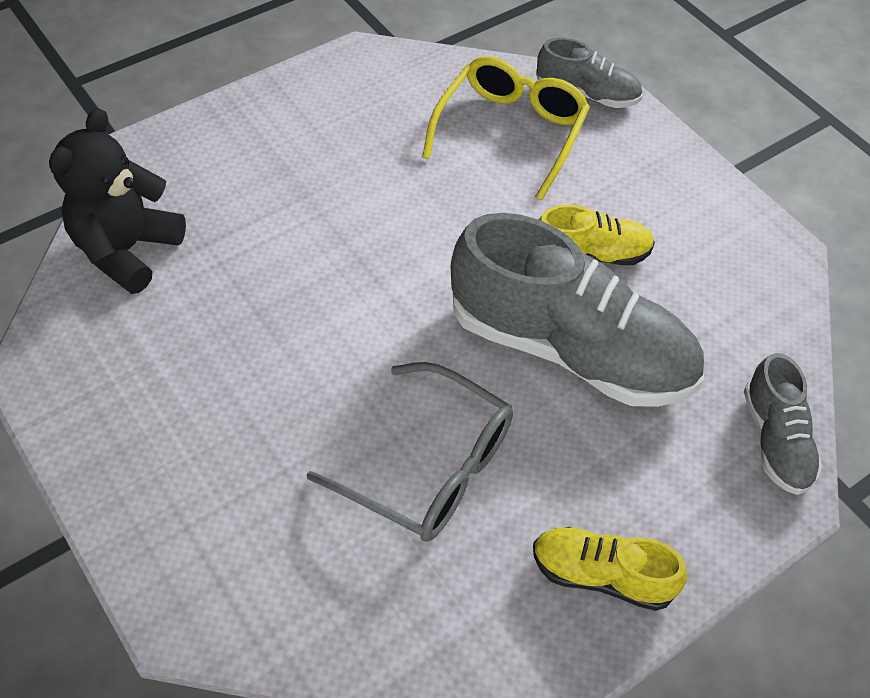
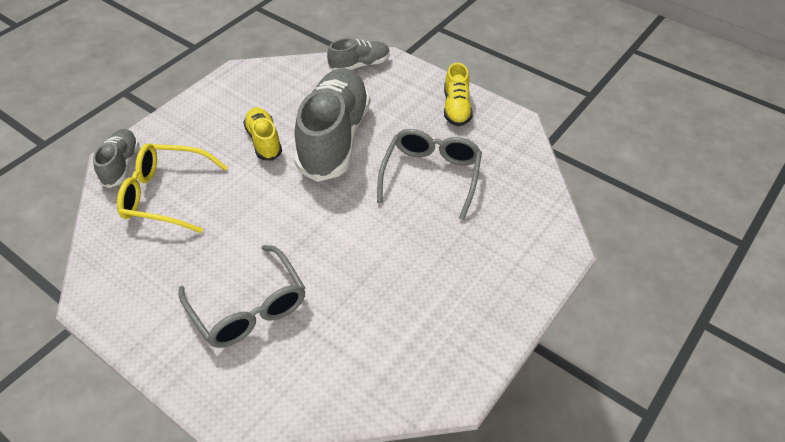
camera: 105 degrees left, 5 degrees down
(127, 250) = (336, 378): black teddy bear -> none
(278, 186) = (248, 307): none -> grey glasses

